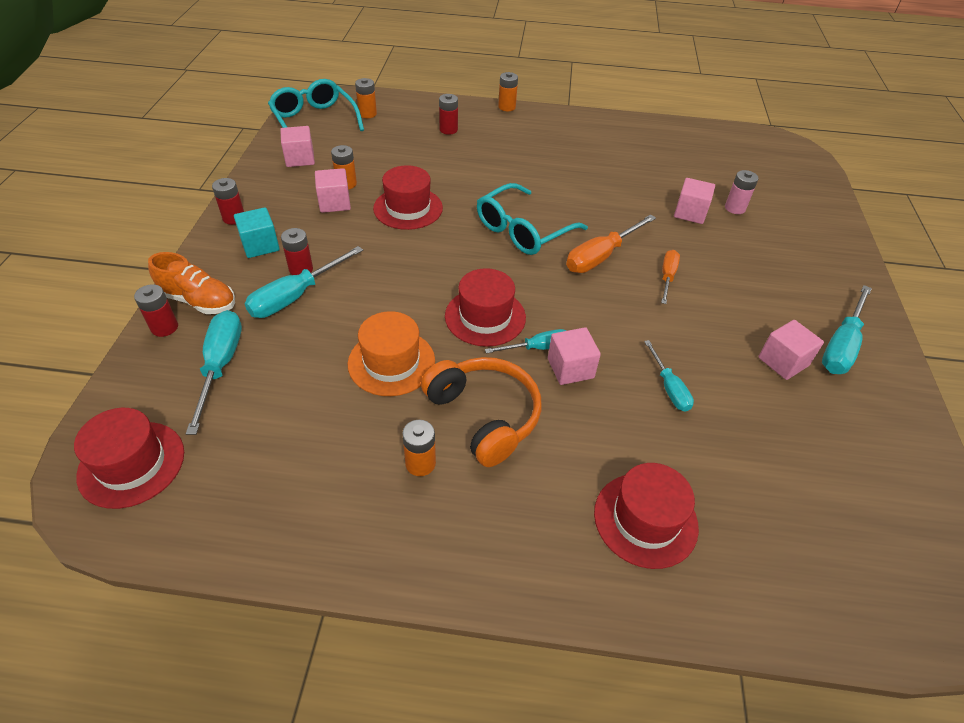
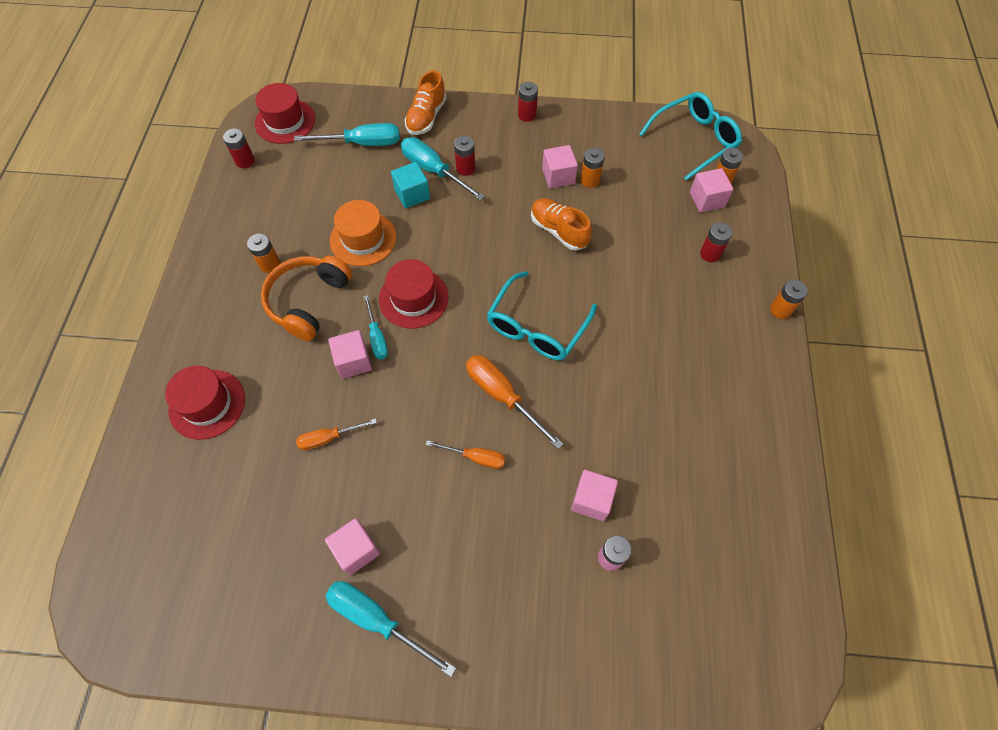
camera: 90 degrees right, 15 degrees up
(164, 327) = (399, 106): red battery -> red battery (245, 161)
(260, 245) = (493, 138): turquoise cube -> turquoise cube (412, 194)
(300, 159) = (624, 141): pink cube -> pink cube (707, 199)
(408, 208) = (559, 231): red hat -> orange shoe
(485, 415) = (308, 301): orange headphones -> orange headphones turned 150 degrees clockwise
(523, 230) = (537, 327): turquoise glasses -> turquoise glasses turned 105 degrees counterclockwise
(669, 387) = (329, 438): turquoise screwdriver -> orange screwdriver

